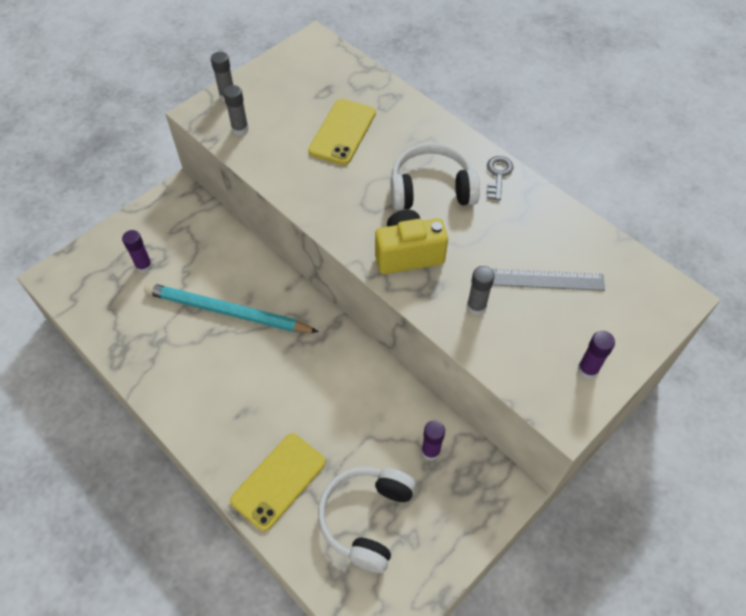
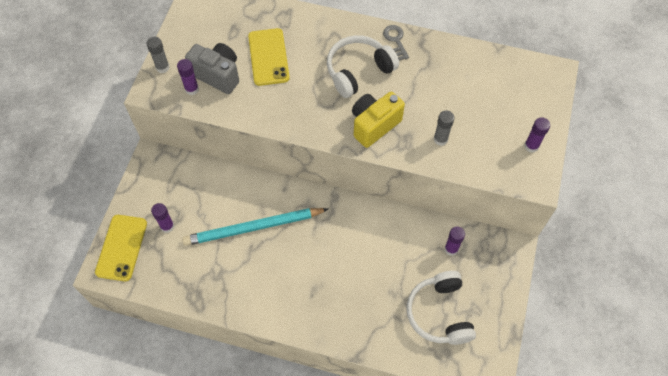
camera: 30 degrees left, 5 degrees up
(240, 129) = (192, 89): grey glue stick -> purple glue stick
(276, 127) = (217, 75): none -> grey camera
(278, 481) = (369, 321): yellow phone -> yellow phone (121, 247)
(548, 280) = (472, 99): grey ruler -> none

